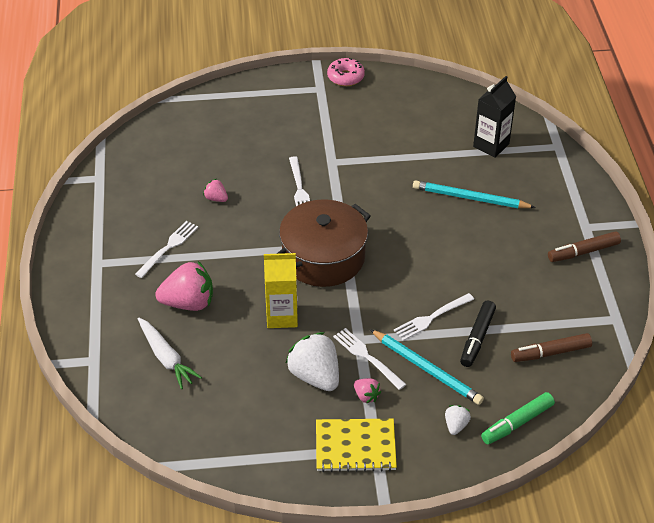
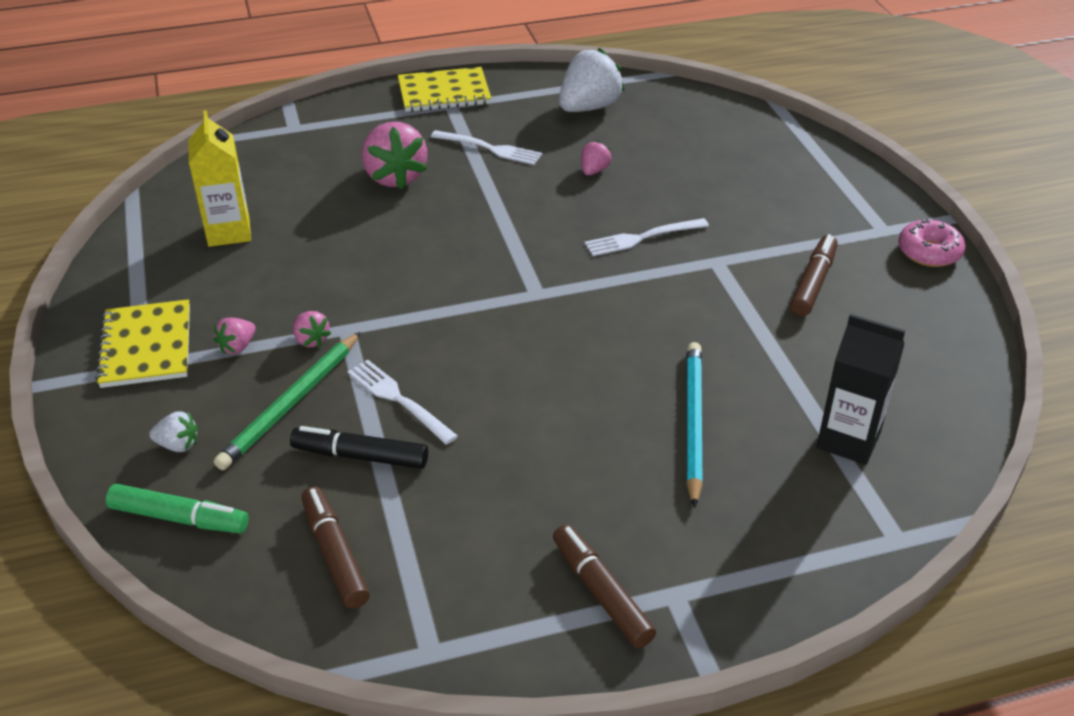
camera: 80 degrees right, 5 degrees down
(76, 265) = (444, 92): none -> yellow notebook
(166, 358) = (300, 175): white carrot -> none
(282, 316) = (381, 254): yellow carton -> yellow carton (229, 232)
(315, 376) = (274, 296): white strawberry -> white strawberry (589, 107)
(323, 257) = (504, 277): brown pot -> none
(362, 127) = (813, 283): none -> brown marker
(367, 357) = (311, 340): white fork -> pink strawberry
(427, 369) = (291, 404): turquoise pencil -> green pencil
(517, 423) = (179, 518): green marker -> green marker turned 150 degrees clockwise

